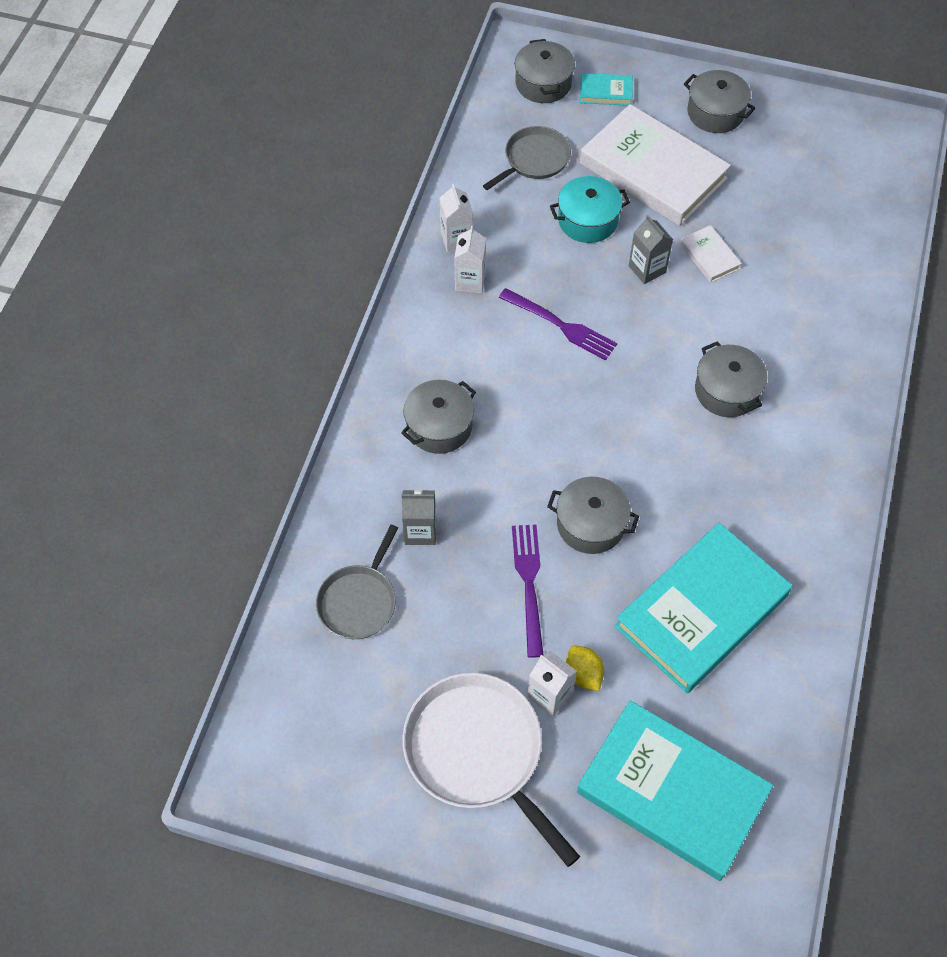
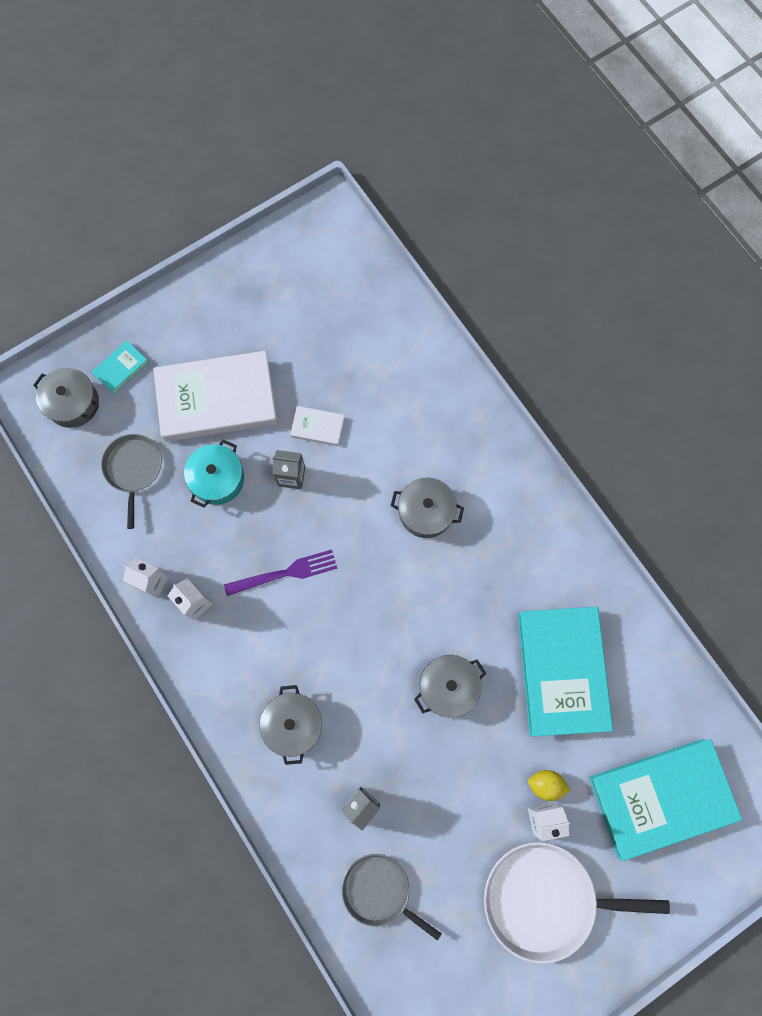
camera: 50 degrees left, 15 degrees up
(359, 601) = (379, 891): grey pan -> grey pan turned 150 degrees clockwise
(529, 584) = (457, 765): purple fork -> none
(715, 113) = (207, 314): grey pot -> none

